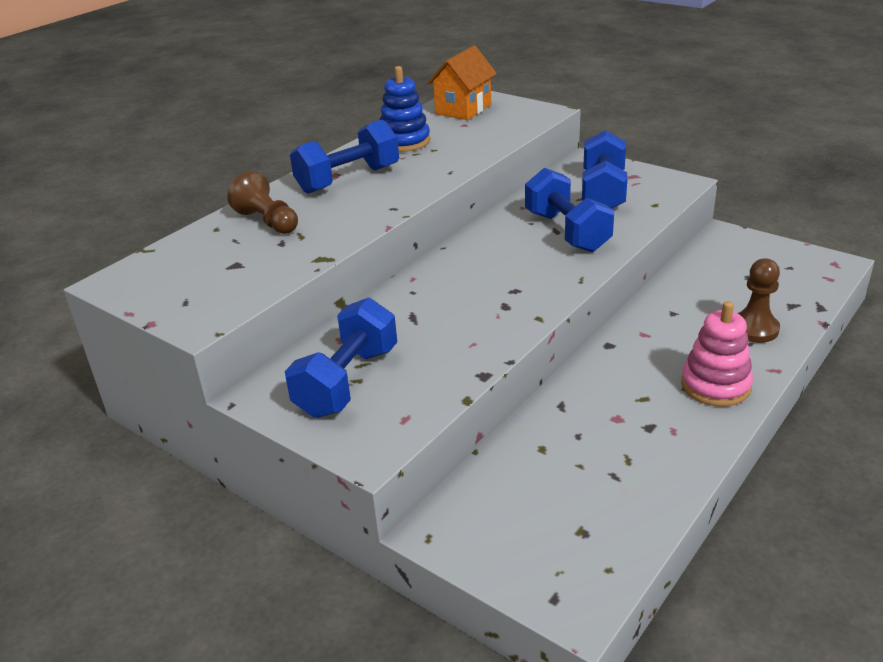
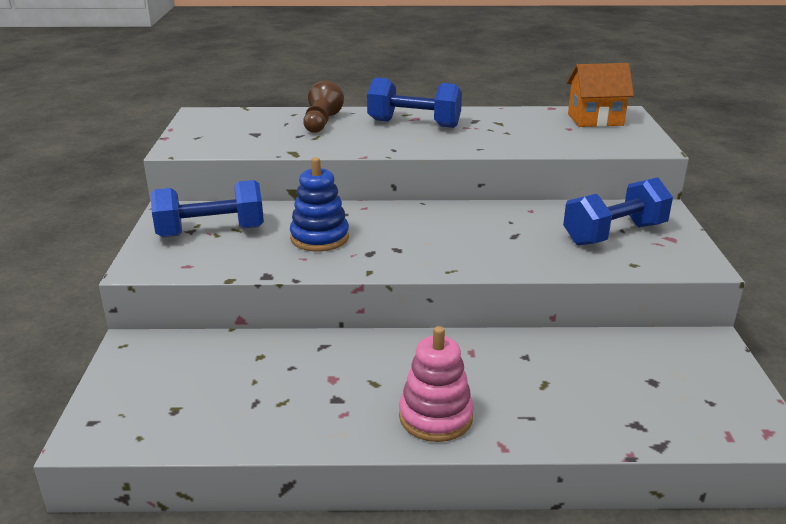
camera: 50 degrees right, 5 degrees down
(404, 142) = (502, 120): blue stacking toy -> blue stacking toy (319, 238)
(567, 232) = (519, 240): blue dumbbell -> none
(754, 329) = (559, 412): brown pawn -> none

